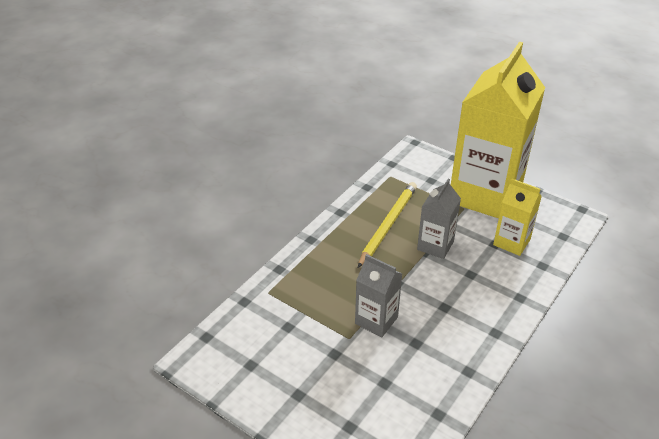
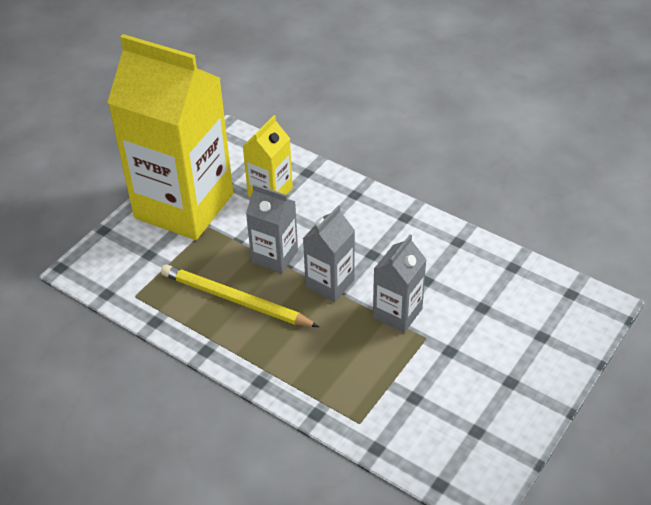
camera: 90 degrees left, 5 degrees up
(408, 278) = (330, 283): none -> grey carton

